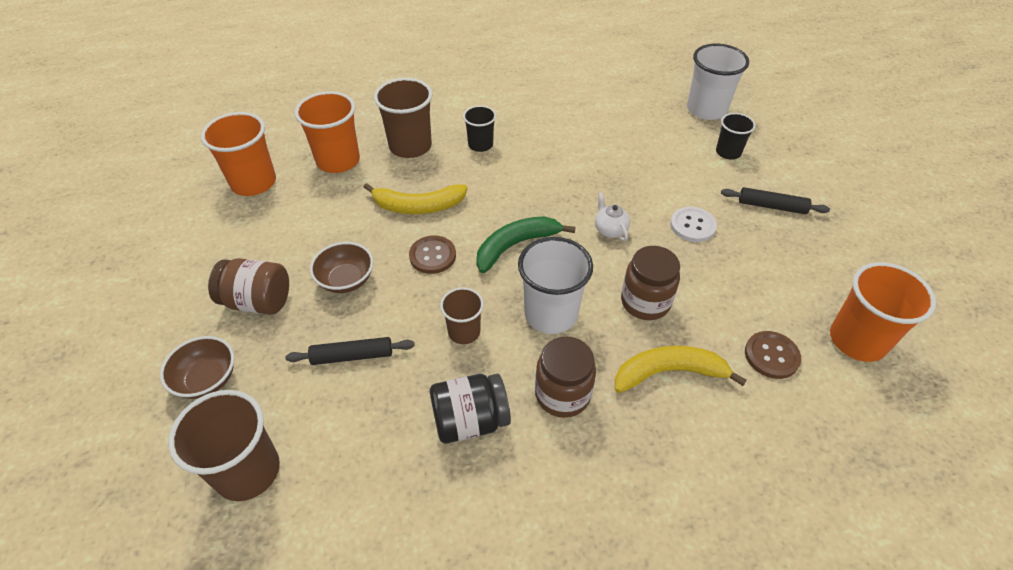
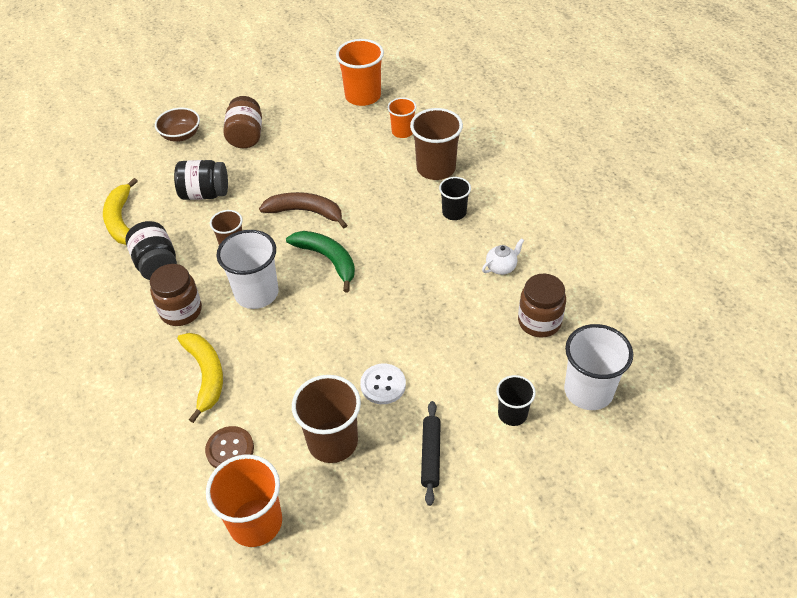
camera: 80 degrees right, 0 degrees up
(248, 471) = (118, 173): brown cup -> brown cup (332, 442)
(338, 161) = (402, 132): orange cup -> orange cup, size x0.59
(346, 280) = (272, 172): brown bowl -> none
(352, 356) = (205, 193): black rolling pin -> black jar
(418, 206) = (360, 191): yellow banana -> yellow banana (121, 220)
(432, 256) = (306, 212): brown button -> brown banana
(610, 230) = (361, 321): white teapot -> white teapot (501, 267)
(645, 302) = (278, 354): brown jar -> brown jar (539, 322)

